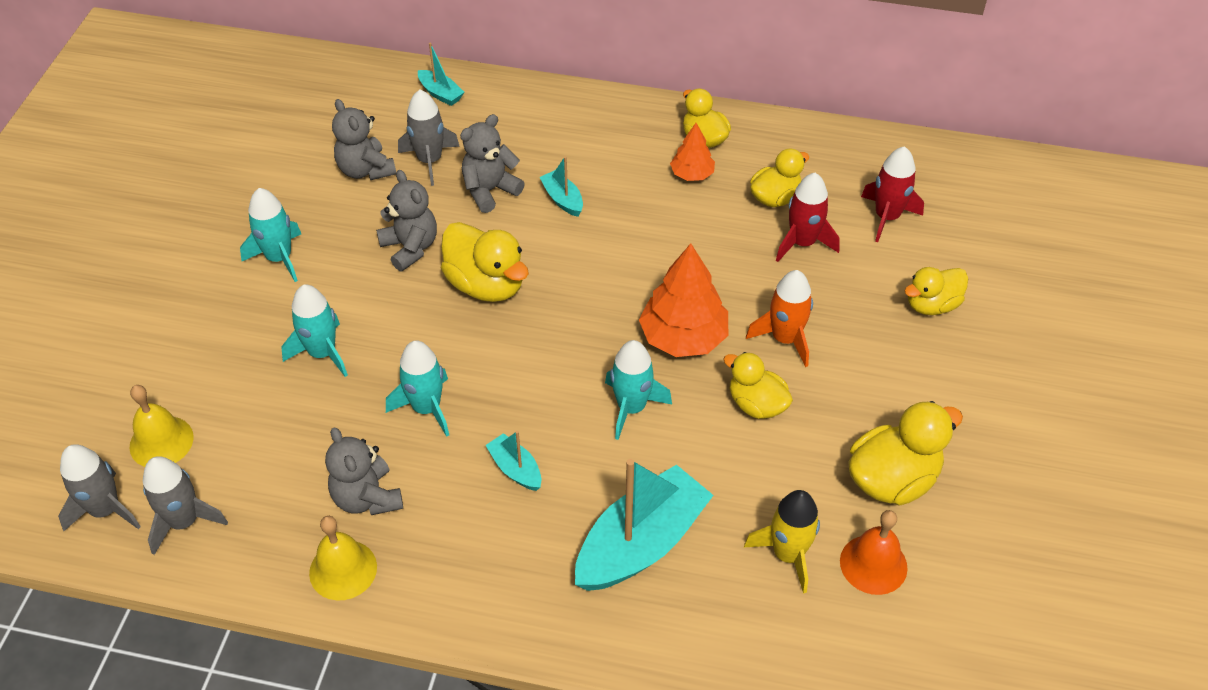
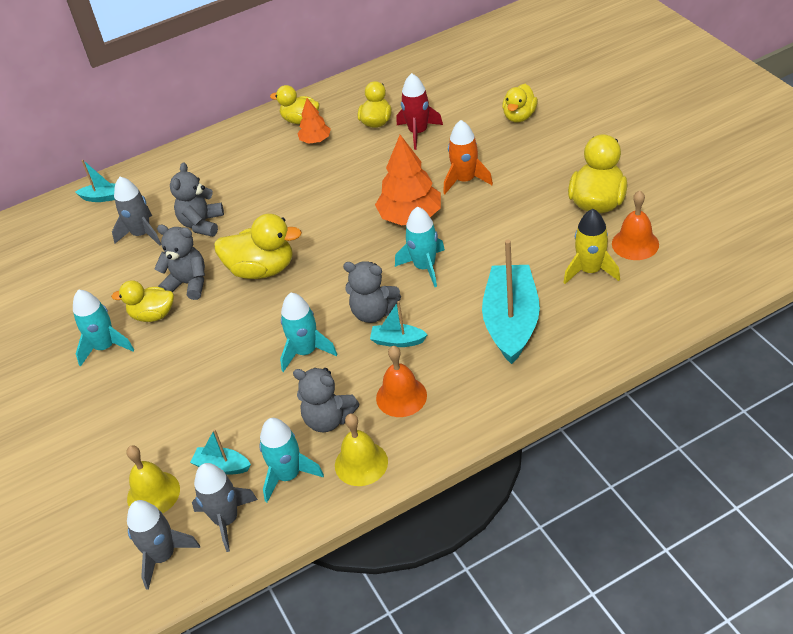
camera: 35 degrees left, 5 degrees down
(322, 353) = (202, 373): turquoise rocket -> turquoise rocket (288, 475)
(365, 170) = (104, 265): grey teddy bear -> grey teddy bear (373, 312)
(452, 532) = (401, 396): none -> orange bell
(563, 199) = (254, 199): turquoise boat -> turquoise boat (222, 466)
(756, 404) = (489, 219): yellow duck -> yellow duck (153, 315)
(886, 217) = (447, 93): red rocket -> none

